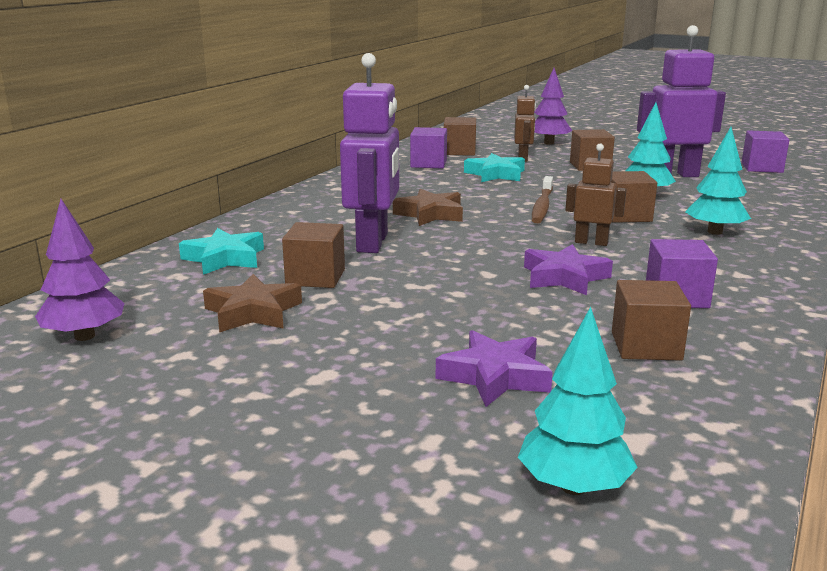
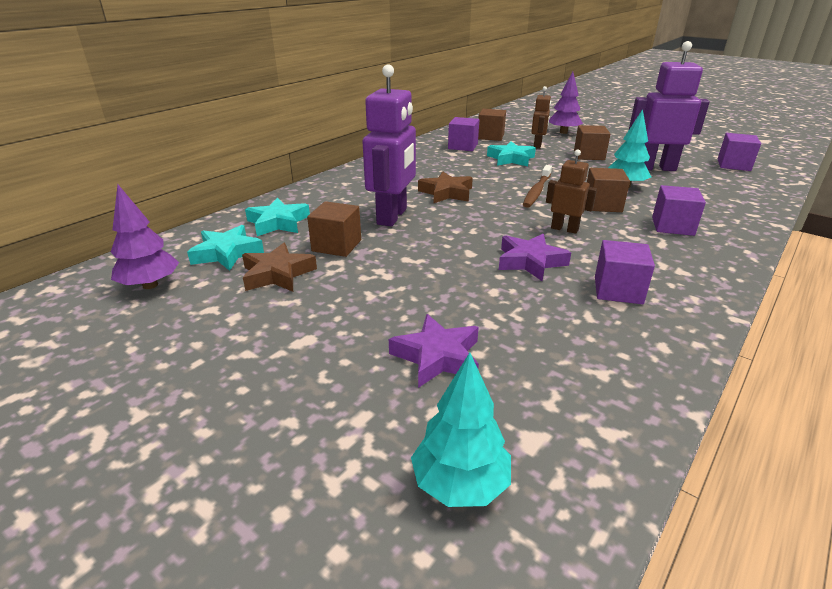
camera: 10 degrees right, 10 degrees up
(172, 295) = (227, 253): none -> turquoise star
(646, 346) = (575, 339): brown cube -> none
(714, 232) = (672, 226): turquoise tree -> purple cube

